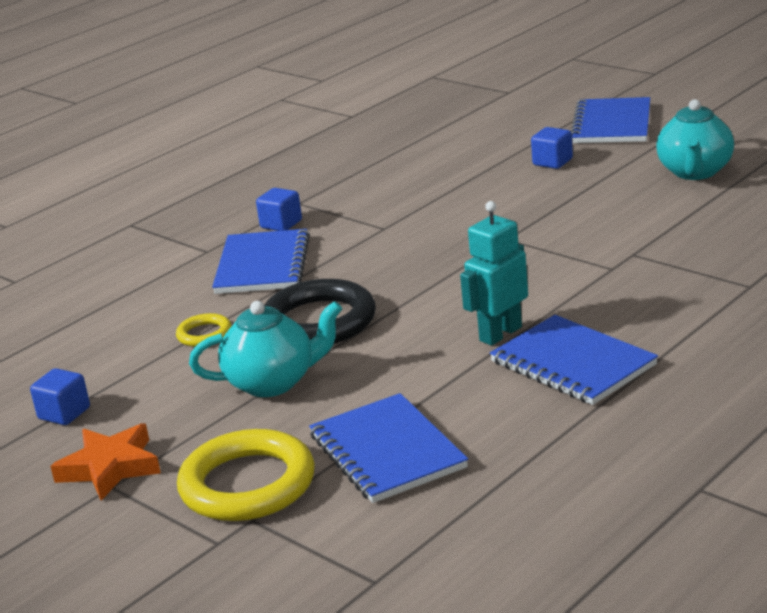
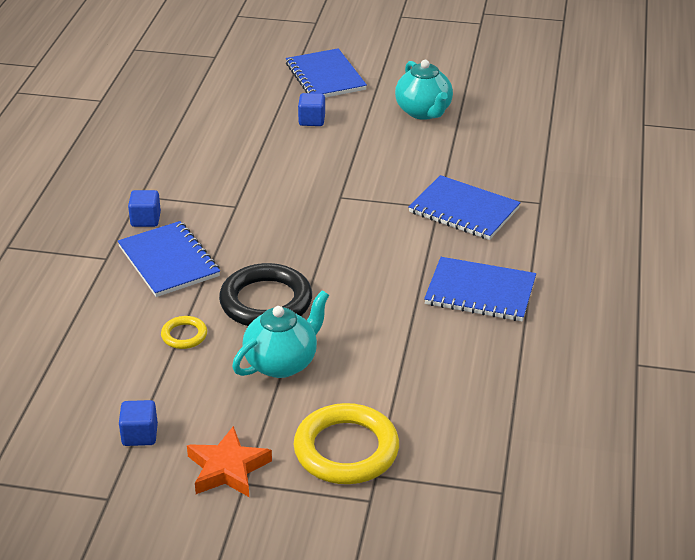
camera: 35 degrees left, 10 degrees up
(387, 451) = (419, 395): blue notebook -> blue notebook (464, 210)
(500, 334) = (409, 280): turquoise robot -> none

